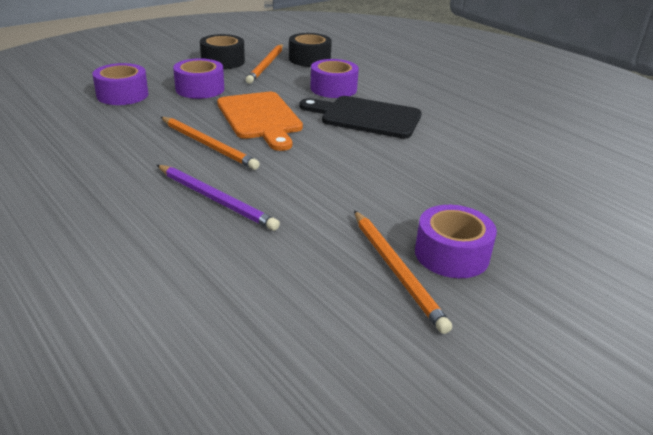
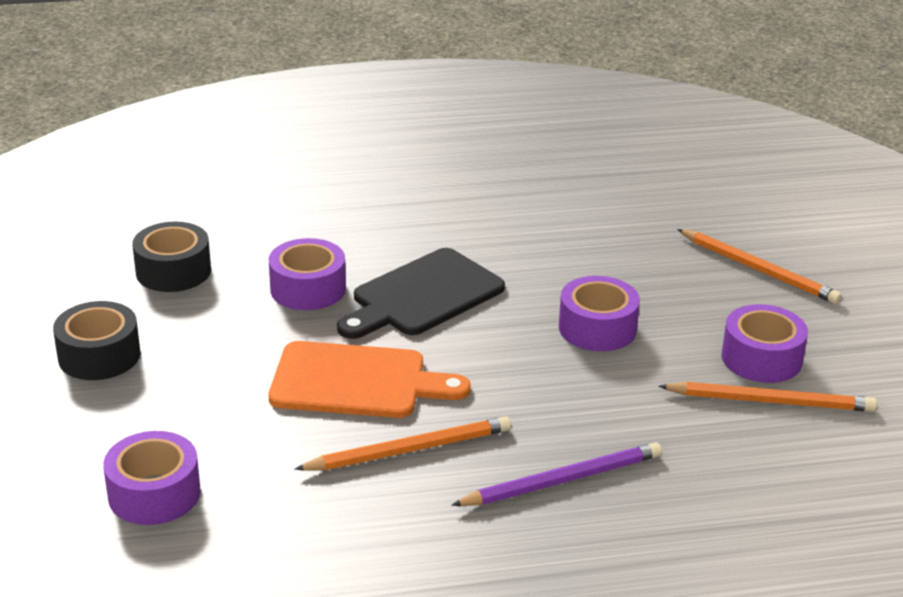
camera: 60 degrees left, 0 degrees up
(200, 89) = (200, 409): purple tape -> purple tape (597, 328)
(266, 65) = (160, 319): orange pencil -> orange pencil (758, 269)

